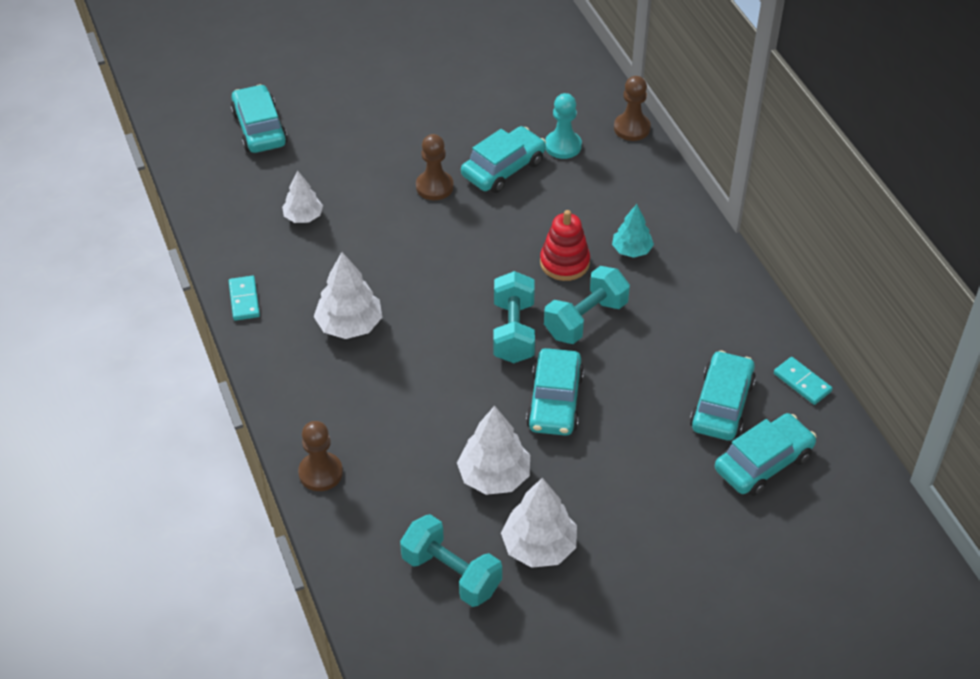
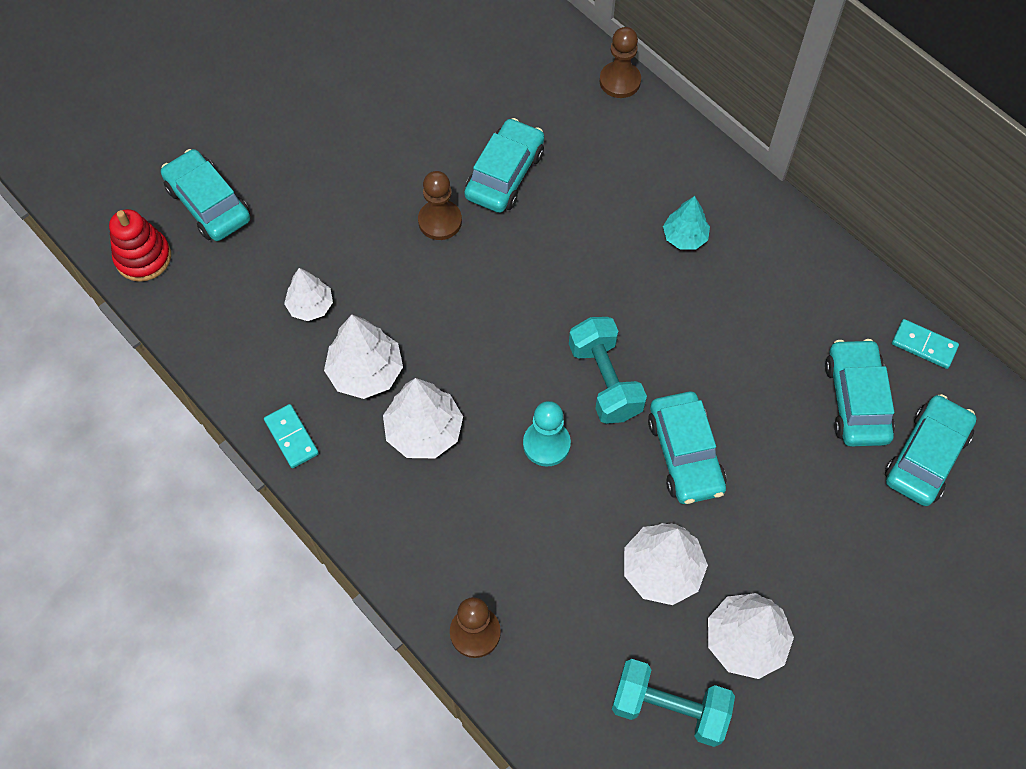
camera: 20 degrees left, 15 degrees up
(324, 272) = (366, 372): none -> white tree
(563, 146) = (556, 126): turquoise pawn -> turquoise pawn (546, 444)
(564, 263) = (621, 275): red stacking toy -> red stacking toy (143, 257)
(585, 319) = (673, 340): turquoise dumbbell -> none

